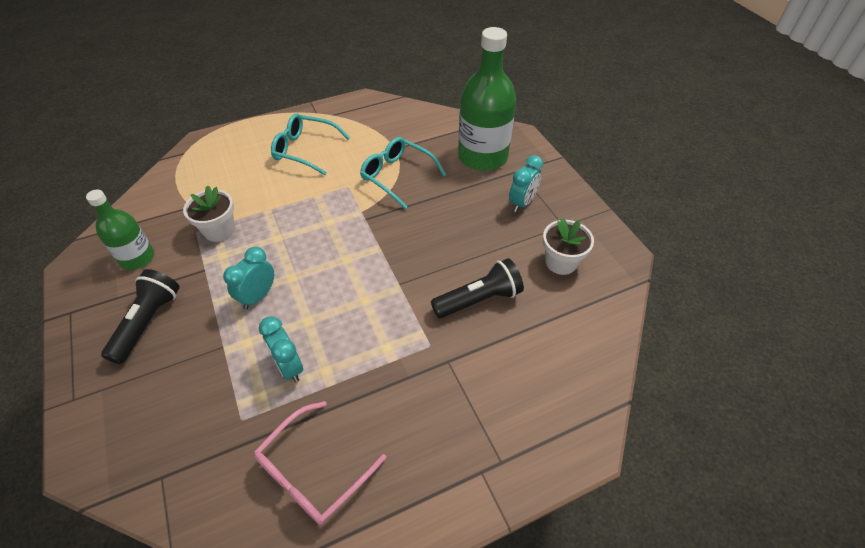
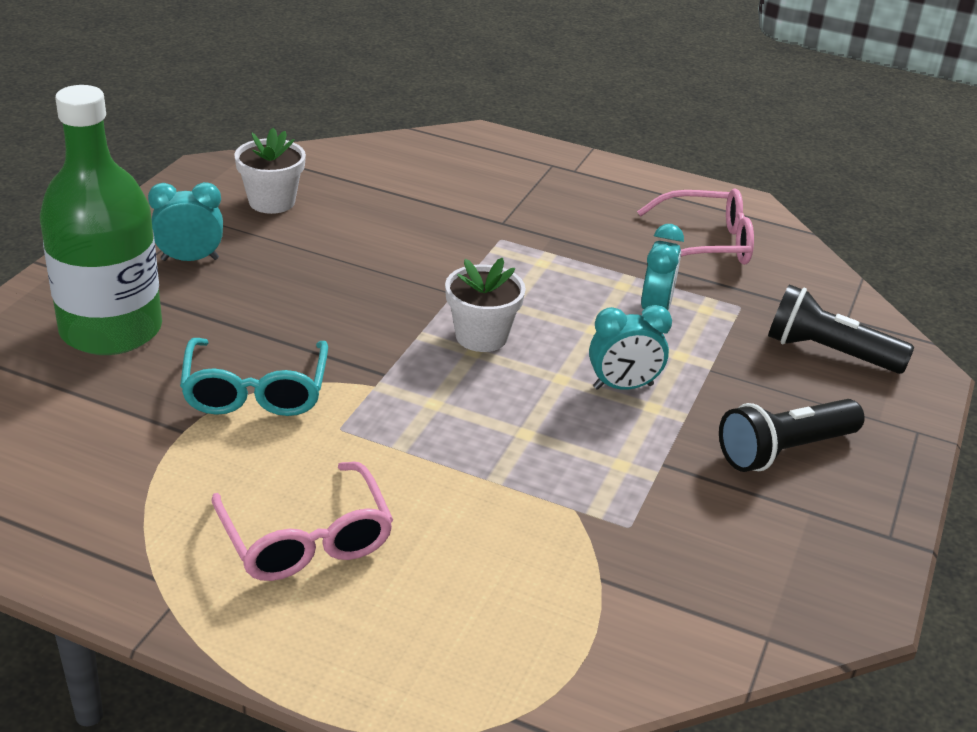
camera: 135 degrees left, 15 degrees down
(137, 258) = (749, 549): green bottle -> none
(219, 230) = (593, 502): white flower pot -> white flower pot (481, 336)
(305, 150) = (306, 539): turquoise glasses -> pink glasses
(479, 299) = (400, 233): black flashlight -> black flashlight (828, 352)

